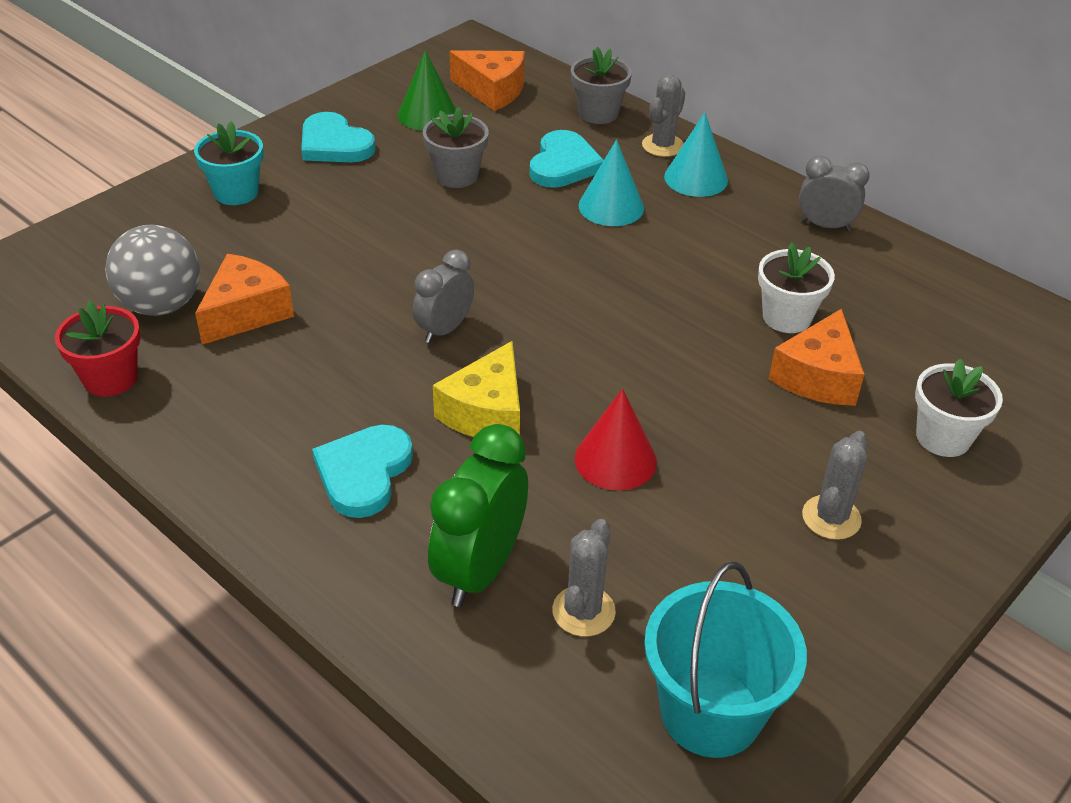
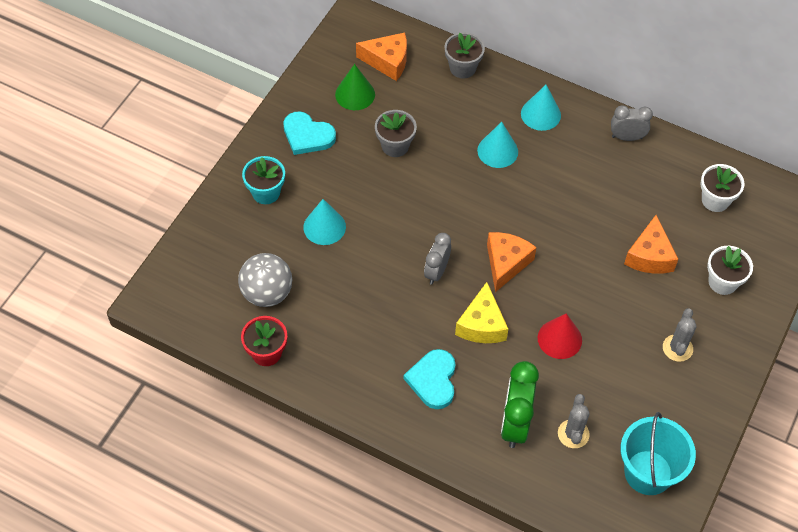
camera: 15 degrees left, 15 degrees up
(246, 312) = (318, 287): orange cheese -> orange cheese (506, 263)
(298, 244) = (324, 227): none -> turquoise cone
(563, 164) = (457, 120): turquoise heart -> none
(662, 145) = (512, 89): grey cactus -> none
(787, 317) = (622, 216): white flower pot -> white flower pot (715, 200)

